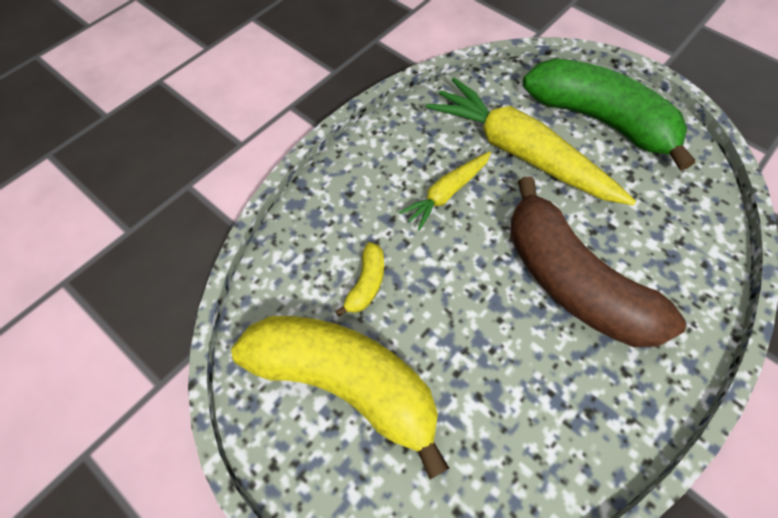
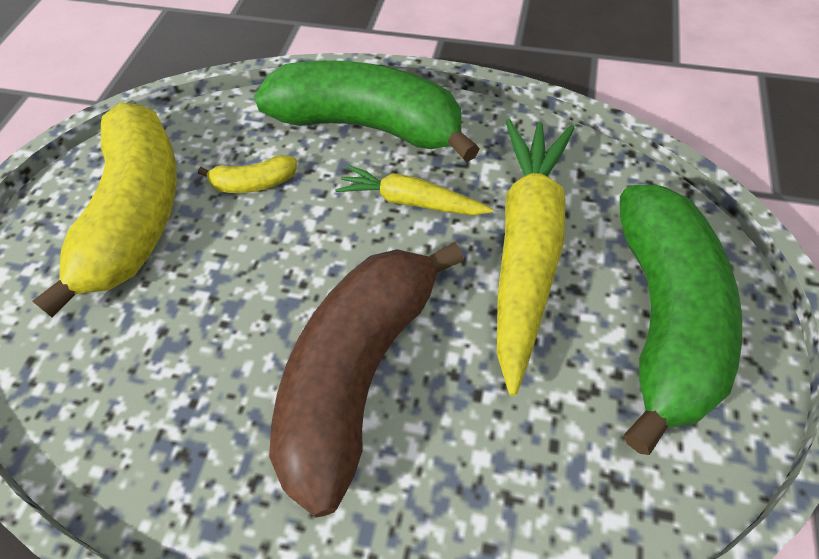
camera: 65 degrees right, 5 degrees down
(357, 187) = (368, 126): none -> green banana

